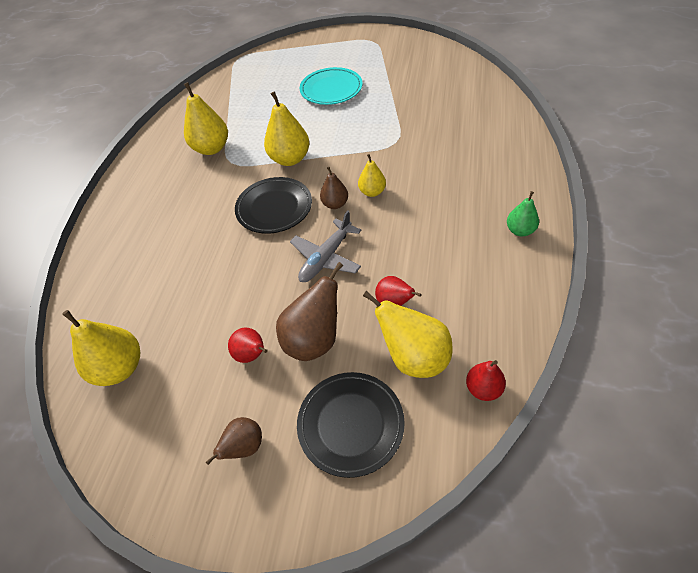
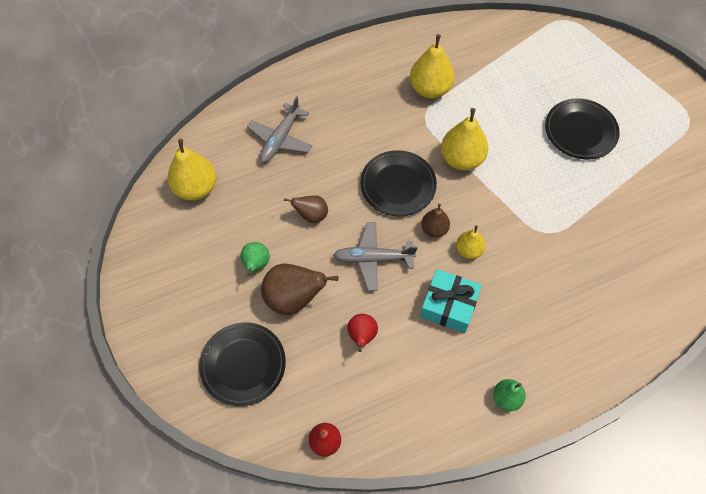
camera: 50 degrees right, 10 degrees up
(146, 268) = (280, 139): none -> grey plane
(244, 447) = (189, 307): brown pear -> brown pear (311, 215)
(252, 355) = (256, 264): red pear -> green pear
(331, 89) = (580, 131): turquoise plate -> black plate
(411, 228) = (449, 306): none -> turquoise gift
(414, 357) = (322, 378): yellow pear -> none

